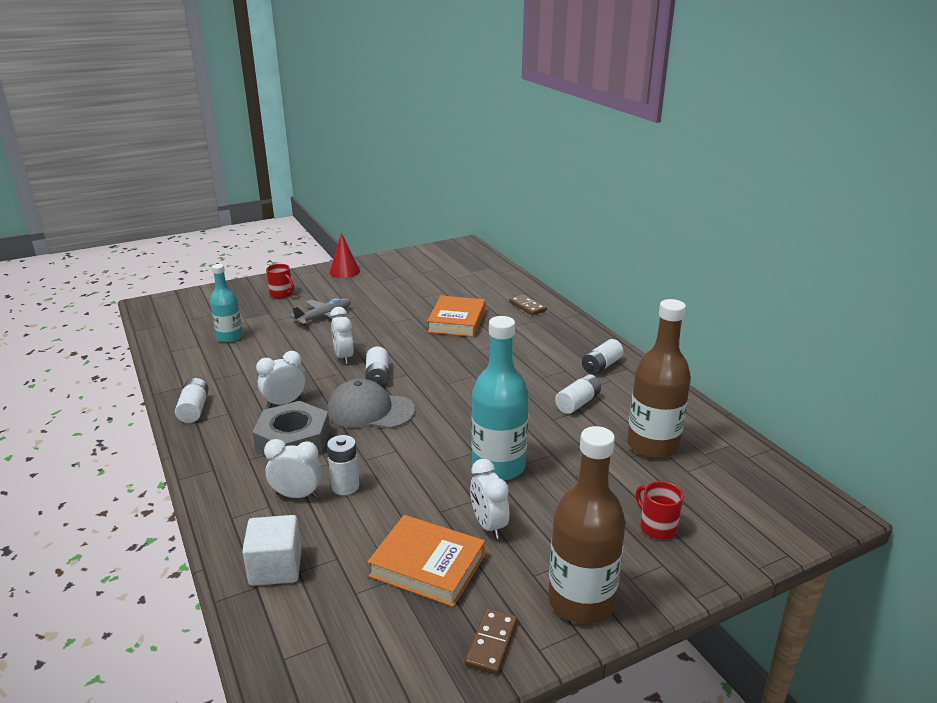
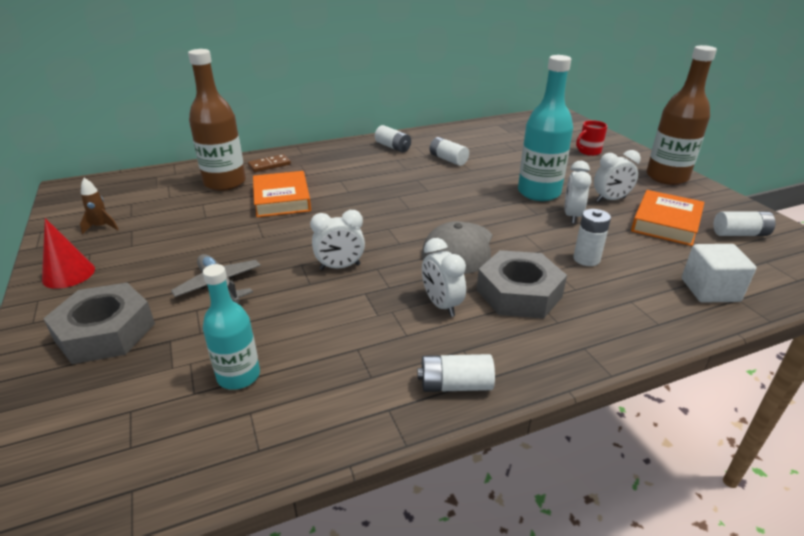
camera: 85 degrees left, 5 degrees up
(282, 294) = (105, 332): red mug -> grey nut
(297, 495) = (609, 285): white clock -> white clock (572, 216)
(377, 376) = (390, 244): white battery -> white battery (740, 234)
(404, 267) = (101, 227): none -> brown rocket
(457, 321) = (282, 199): orange book -> orange book turned 60 degrees clockwise
(491, 643) = (721, 204): brown domino -> none
(652, 445) = (502, 143): brown bottle -> brown bottle (225, 183)

